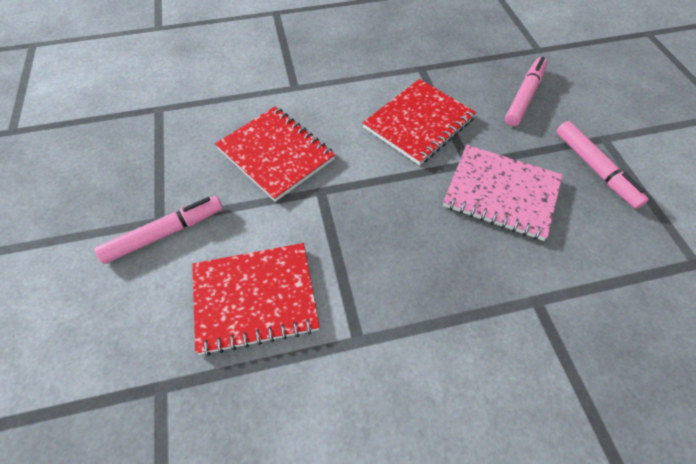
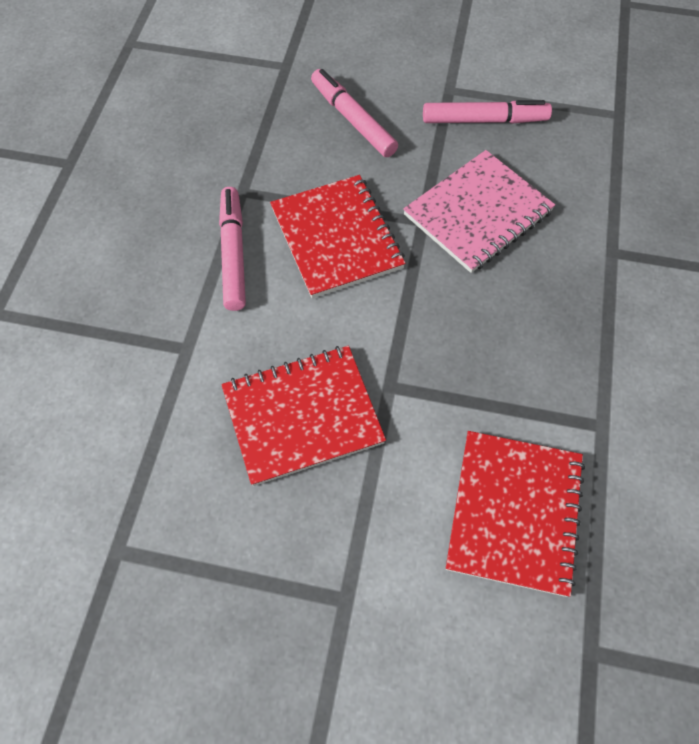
camera: 65 degrees left, 5 degrees up
(165, 233) = (373, 597): pink marker -> pink marker (233, 253)

